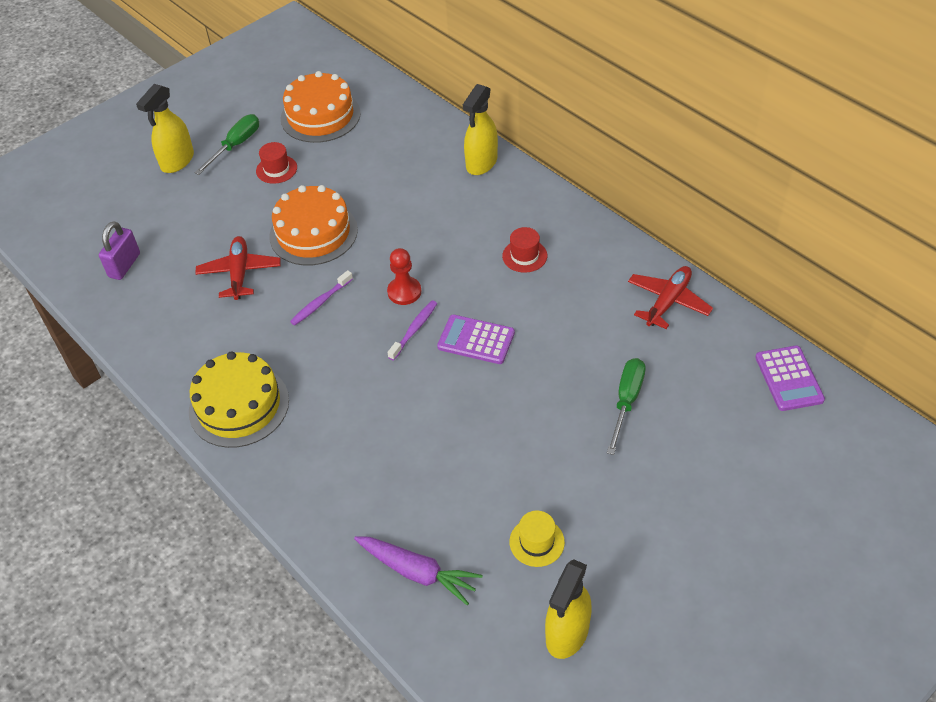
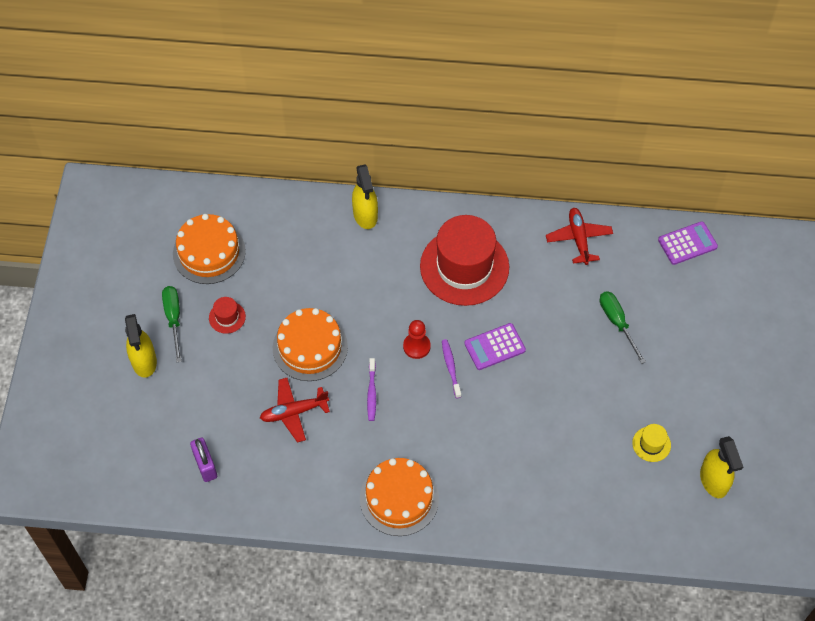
camera: 45 degrees left, 10 degrees up
(239, 405) = (399, 498): yellow cake -> orange cake
(240, 273) = (294, 412): red plane -> red plane turned 60 degrees counterclockwise
(417, 572) = (608, 511): purple carrot -> none
(524, 256) = (464, 267): red hat -> red hat, size x2.47
(789, 379) = (687, 243): purple calculator -> purple calculator turned 60 degrees counterclockwise

